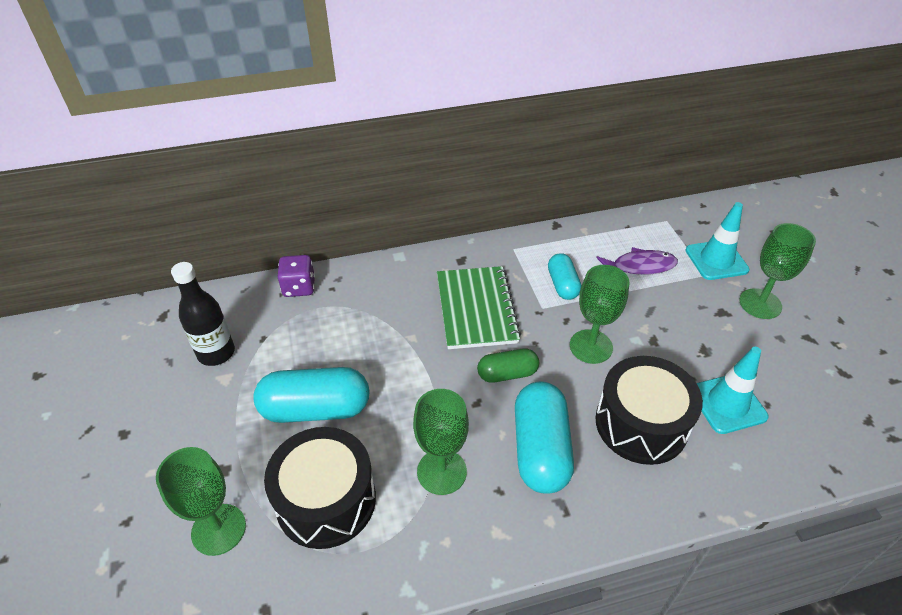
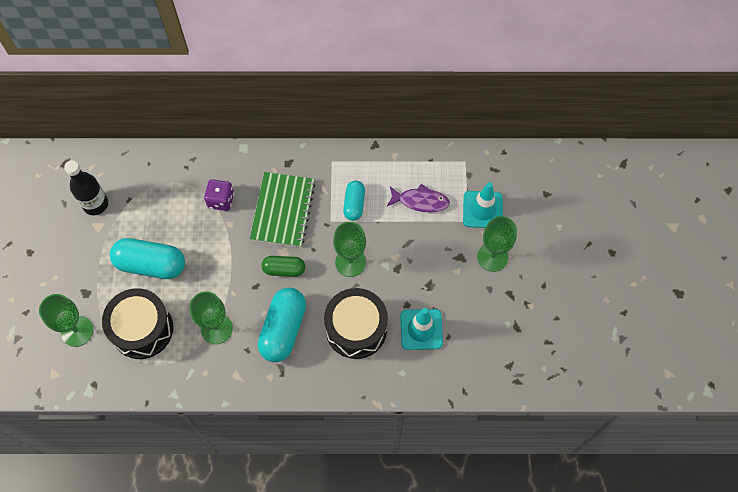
camera: 15 degrees right, 20 degrees up
(299, 287) = (163, 160): purple dice -> purple dice (221, 200)

